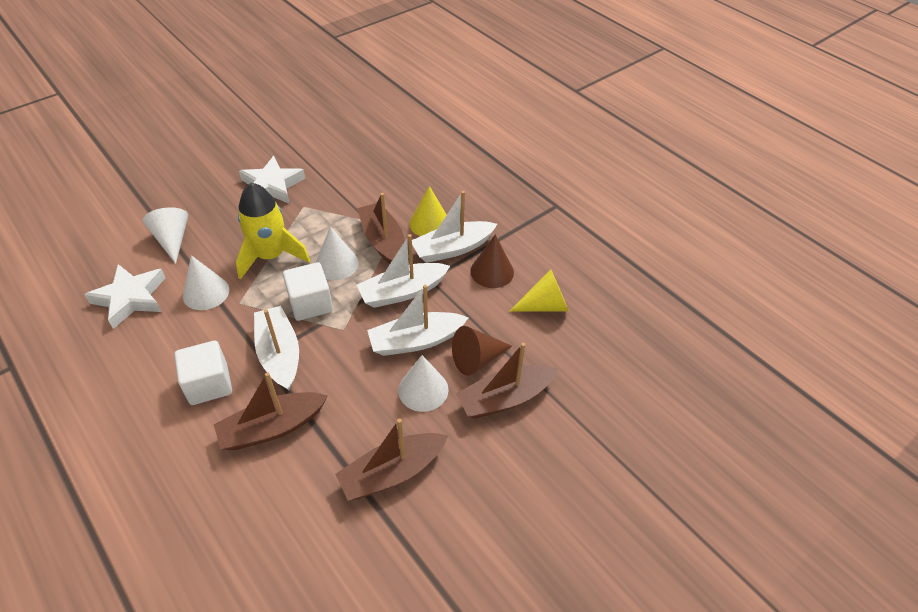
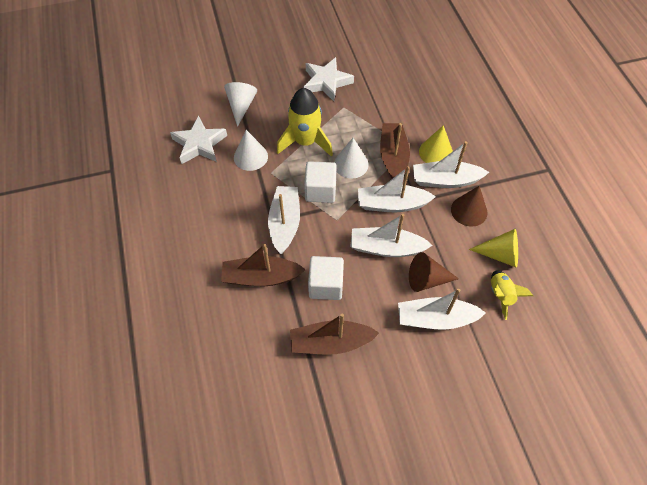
camera: 25 degrees right, 10 degrees up
(209, 384) = (230, 229): white cube -> white cube (326, 285)
(423, 390) = (376, 289): white cone -> none
(505, 398) = (435, 319): brown boat -> white boat
(565, 347) = (501, 295): none -> yellow rocket

